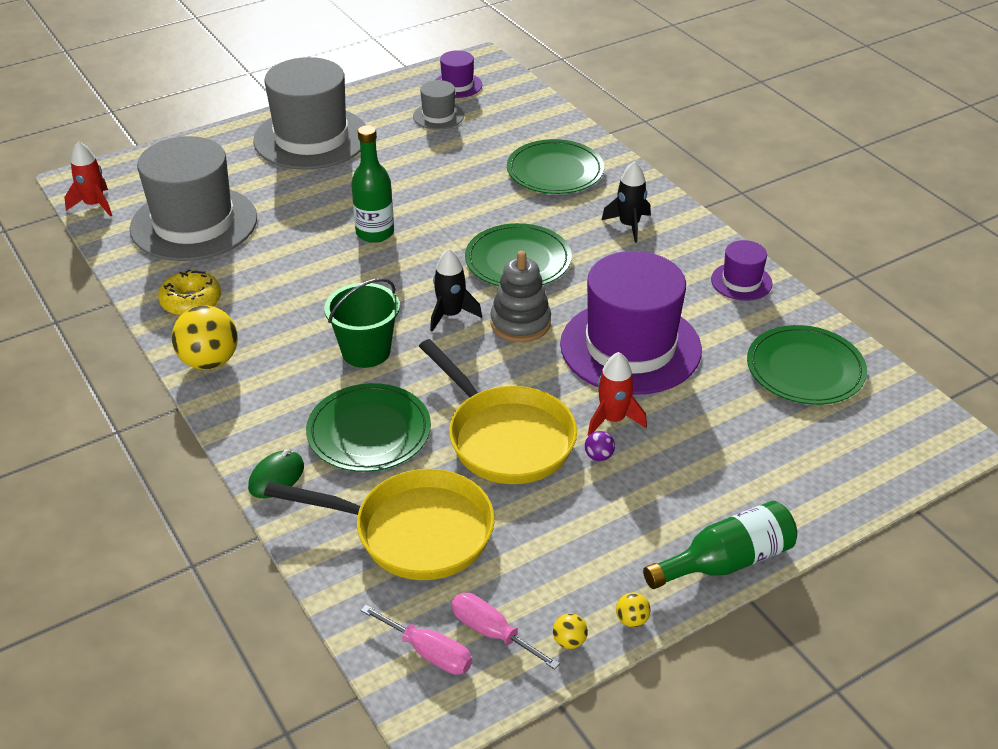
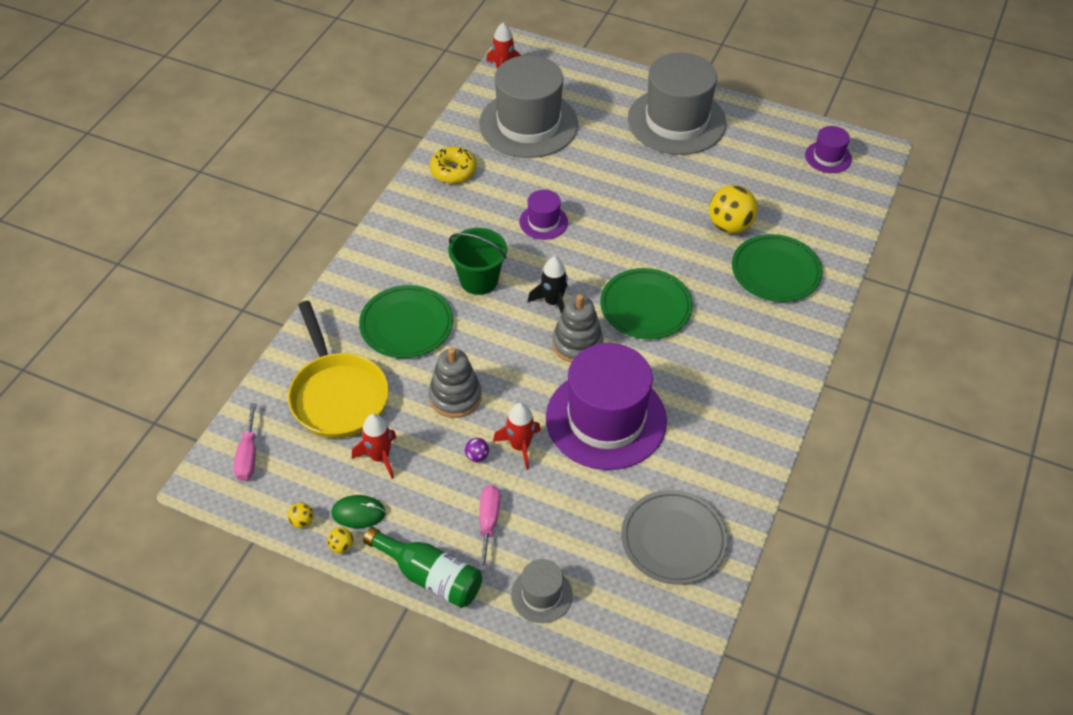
camera: 55 degrees right, 10 degrees up
(209, 361) = (407, 213): yellow ball -> yellow ball (730, 226)
(276, 477) = (334, 304): green mouse -> green mouse (358, 513)
(375, 233) = (603, 215): green bottle -> none
(438, 116) = (776, 169): grey hat -> grey hat (541, 595)
(492, 632) = (283, 478): pink screwdriver -> pink screwdriver (488, 522)
(506, 438) = (455, 397): yellow pan -> grey stacking toy
(534, 533) = (380, 457): none -> red rocket
(629, 225) = (750, 349): black rocket -> none
(741, 281) = (746, 451): purple hat -> purple hat (543, 222)
(805, 369) = (673, 539): green plate -> grey plate

